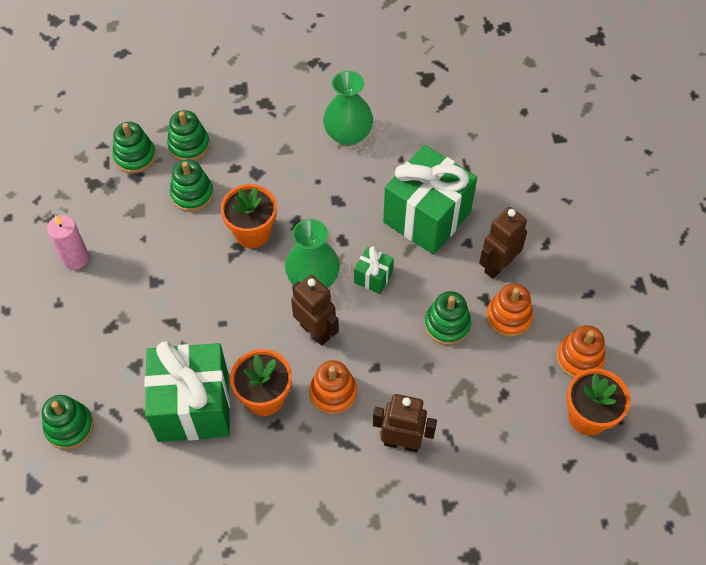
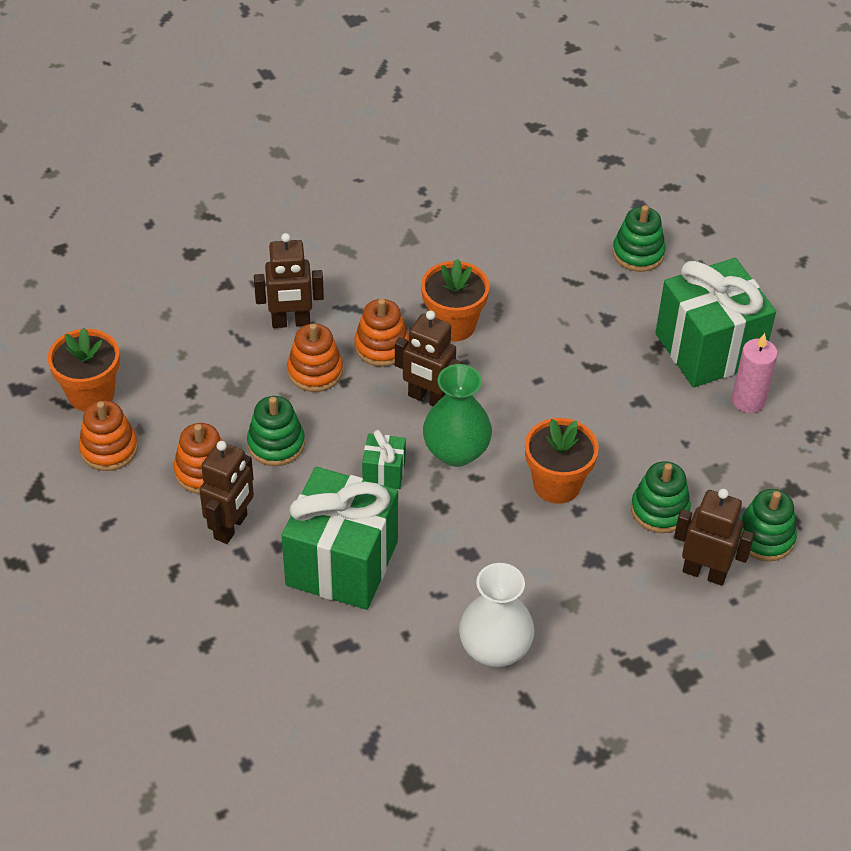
camera: 160 degrees right, 10 degrees down
(189, 145) = (704, 572): green stacking toy -> brown robot
(193, 406) = (524, 299): green gift -> green gift (708, 349)
(348, 135) = (495, 650): green vase -> white vase
(396, 384) = (315, 371): none -> orange stacking toy

